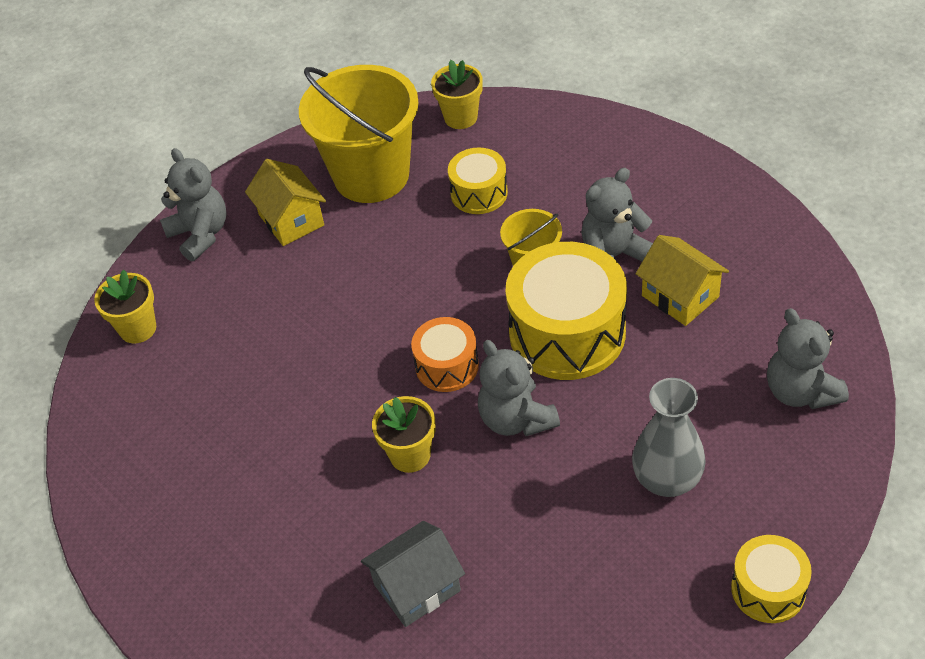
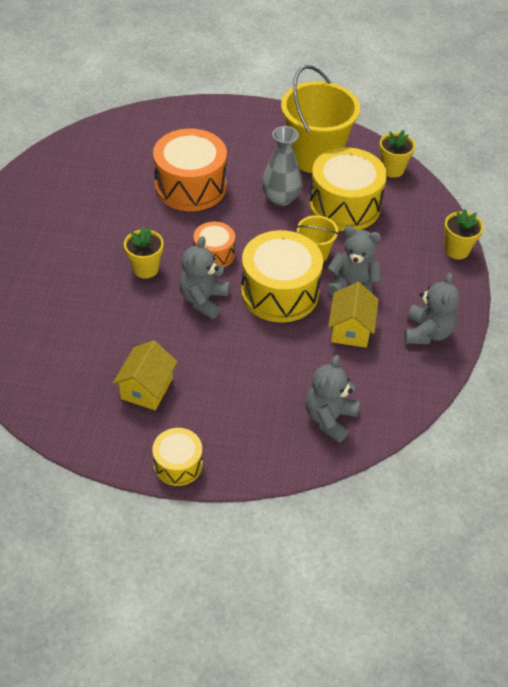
camera: 45 degrees right, 0 degrees up
(138, 328) = (138, 127): yellow flower pot -> yellow flower pot (456, 250)
(200, 234) = (215, 115): grey teddy bear -> grey teddy bear (427, 332)
(291, 220) = (255, 143): yellow house -> yellow house (147, 388)
(305, 328) = (190, 186): none -> orange drum
(417, 587) = (68, 313): grey house -> none
(479, 193) = (344, 205): yellow drum -> yellow drum, size x1.85
(667, 479) = (216, 384): grey vase -> grey vase (281, 198)

